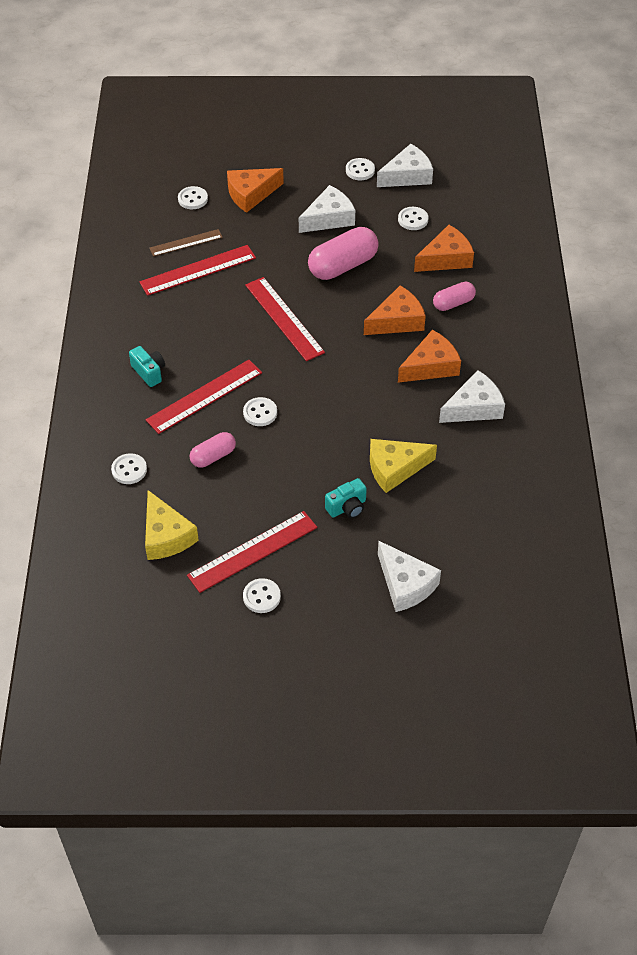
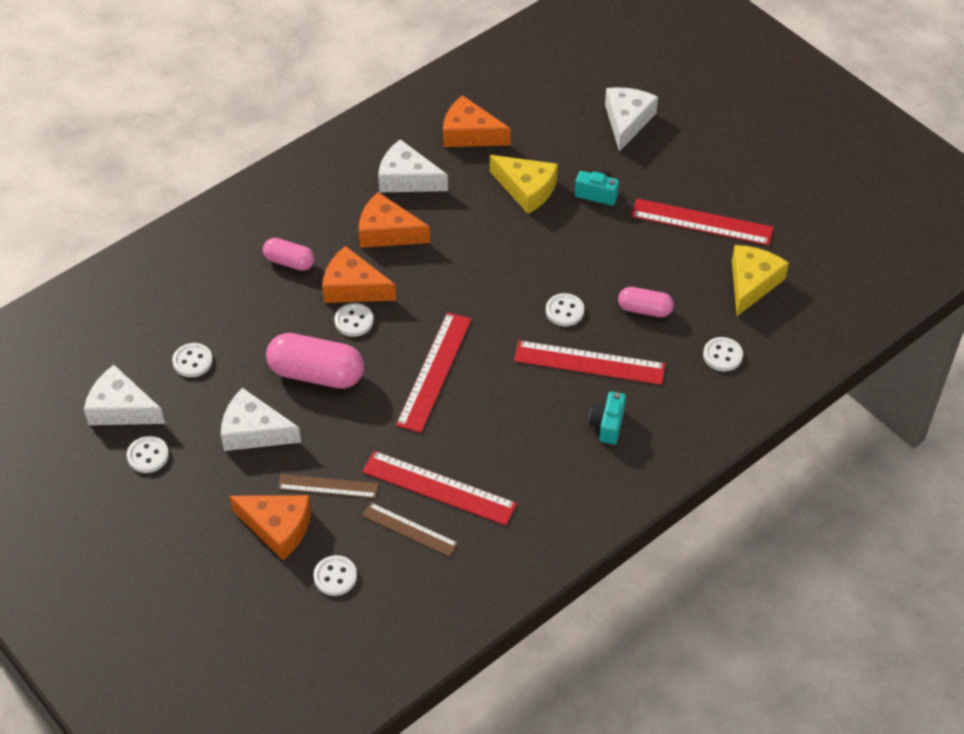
camera: 130 degrees left, 0 degrees up
(254, 227) = (328, 486): none -> brown ruler
(261, 597) = (732, 191): white button -> white button (354, 321)
(446, 258) = (230, 302): orange cheese -> orange cheese (470, 134)

